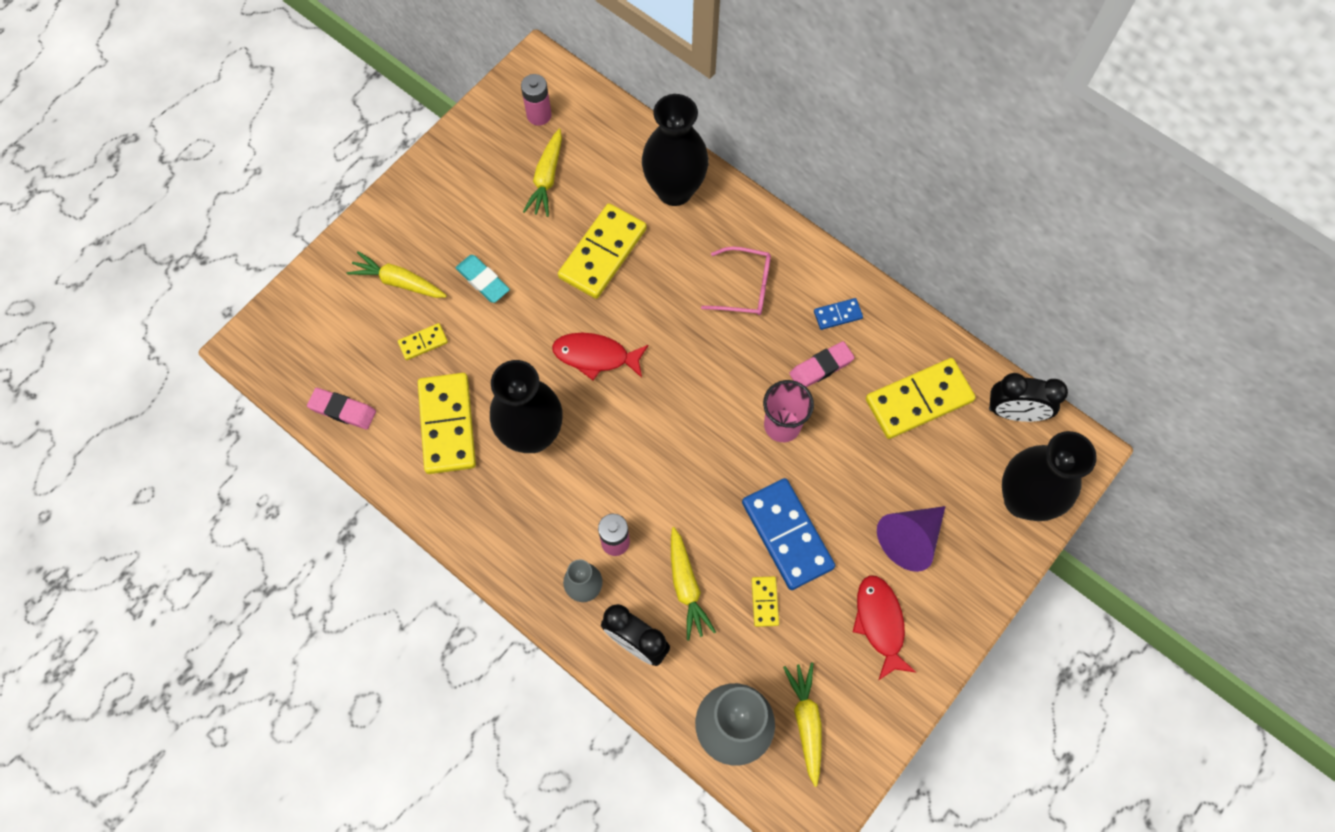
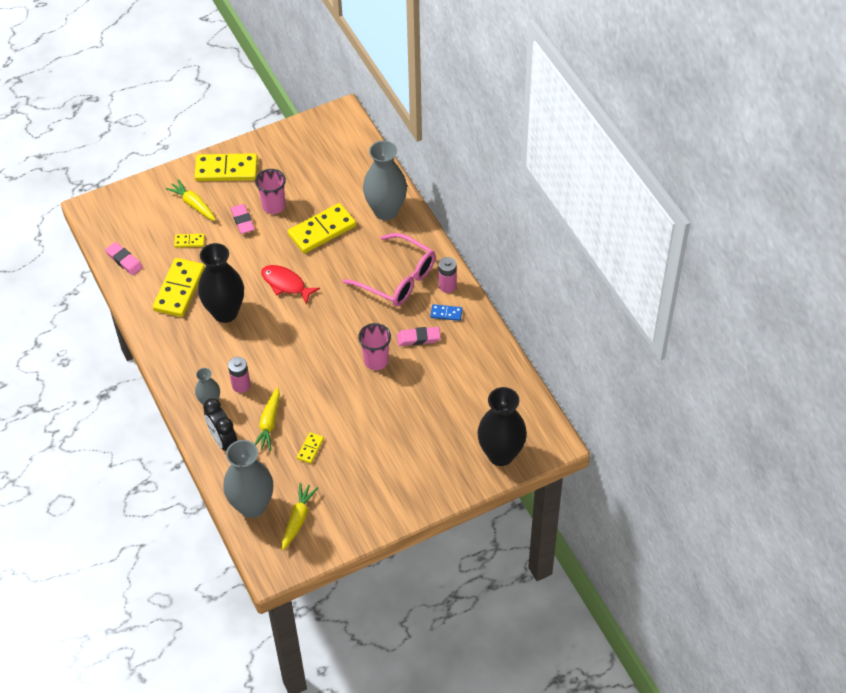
camera: 25 degrees right, 15 degrees down
(483, 281) = (242, 221): turquoise eraser -> pink eraser
(515, 241) = (273, 206): none -> pink cup
(539, 115) = (327, 142): pink battery -> pink battery (447, 286)
(547, 178) = (312, 178): yellow carrot -> none
(674, 190) = (386, 211): black vase -> grey vase
(745, 287) = (397, 278): pink glasses -> pink glasses, size x1.63
(787, 535) = (344, 419): blue domino -> none
(880, 623) = (372, 485): red fish -> none
(910, 539) = (417, 449): purple cone -> none
(918, 400) = (468, 377): yellow domino -> yellow domino (226, 169)
(1014, 413) = (524, 406): black clock -> none

